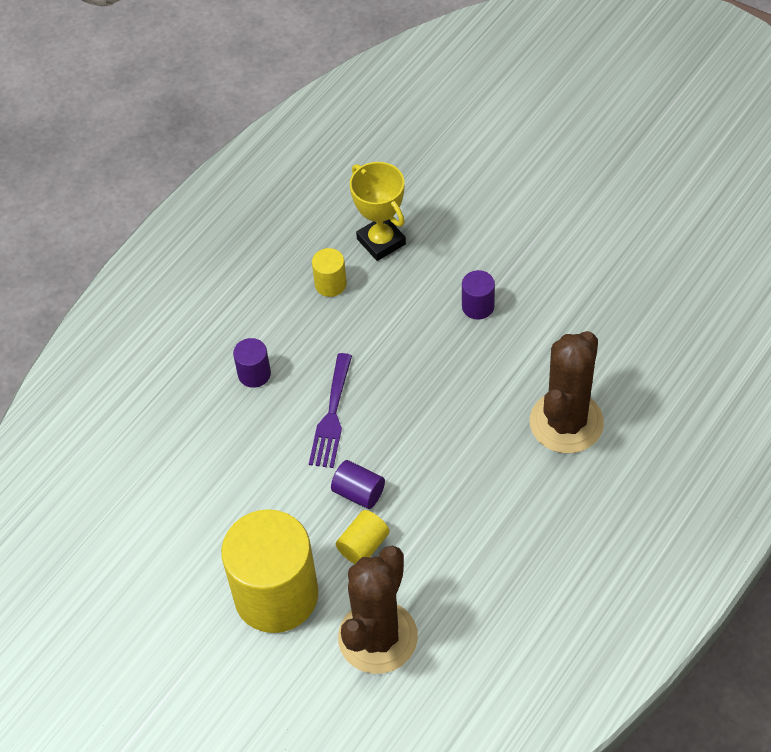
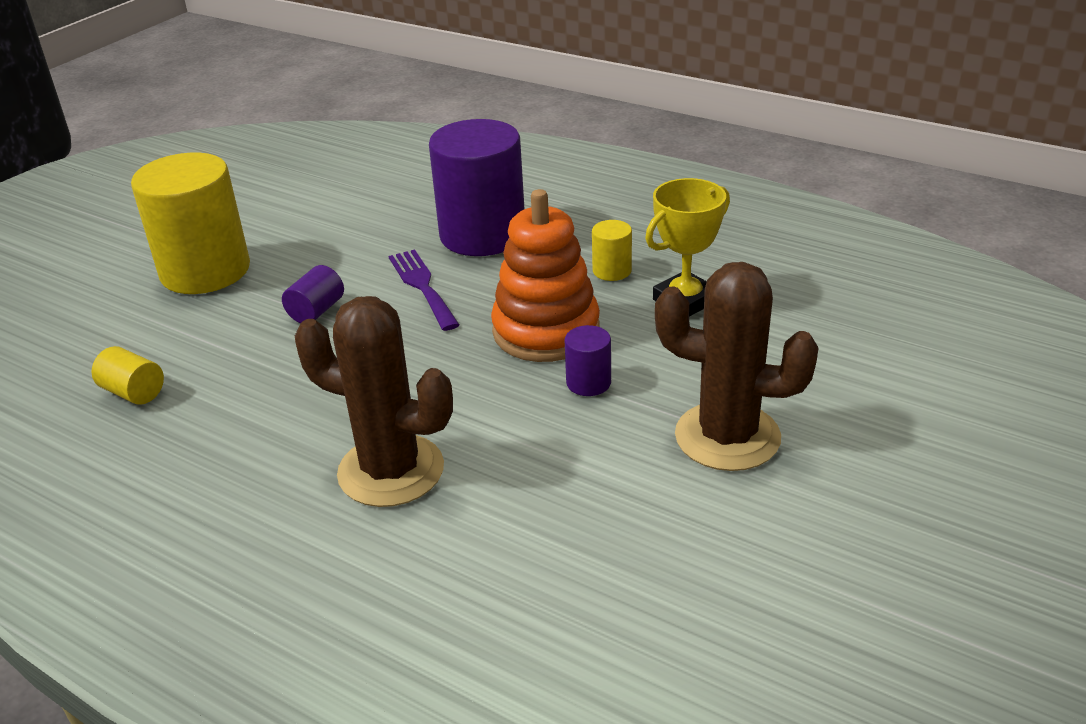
camera: 85 degrees right, 20 degrees down
(254, 374) = (482, 235): purple cylinder -> purple cylinder, size x2.35
(332, 416) = (422, 286): purple fork -> purple fork turned 60 degrees clockwise
(363, 545) = (246, 319): yellow cylinder -> yellow cylinder (133, 392)
(378, 637) = (128, 336): brown cactus -> brown cactus (727, 437)
(410, 330) = (546, 331): none -> orange stacking toy

